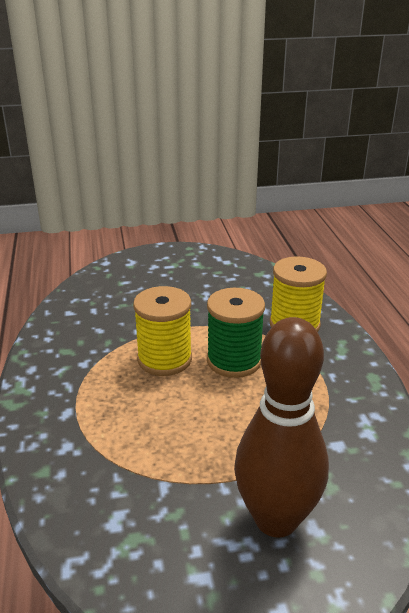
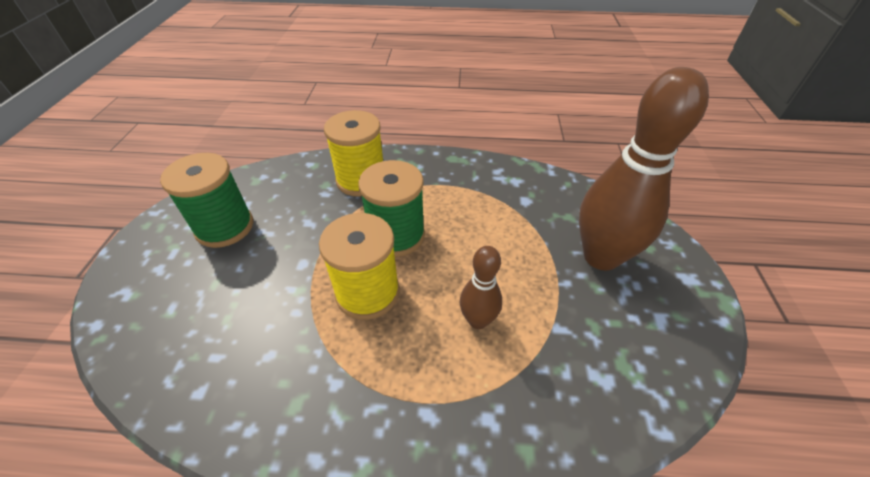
camera: 75 degrees left, 15 degrees up
(156, 427) = (478, 320): none -> brown bowling pin
(201, 277) = (225, 227): none -> green spool

